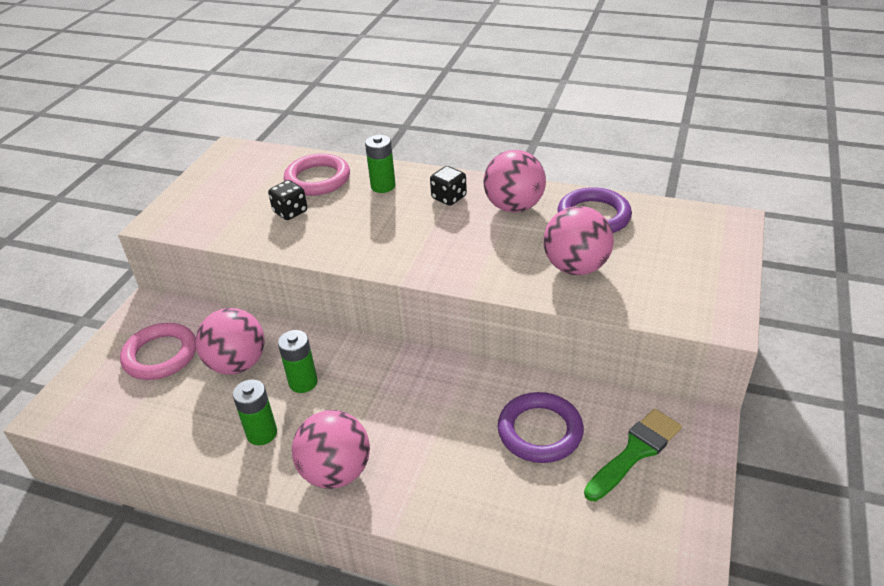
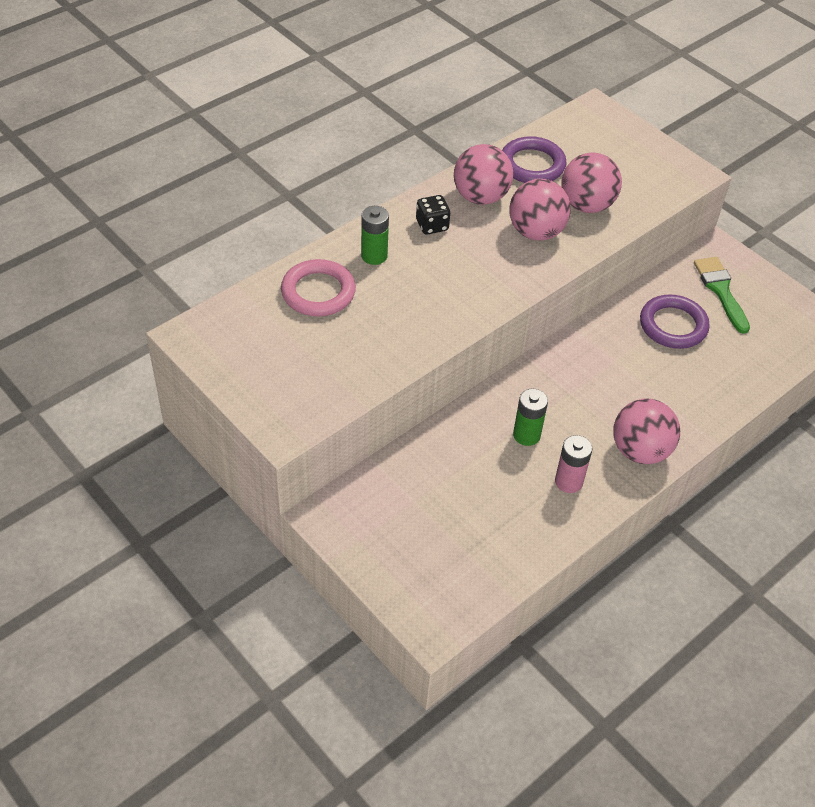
camera: 65 degrees left, 10 degrees up
(160, 355) = (413, 523): pink ring -> none
(237, 364) = (469, 471): pink ball -> pink ball (536, 232)
(262, 433) = (568, 482): green battery -> pink battery
(290, 212) = (359, 330): black dice -> none

